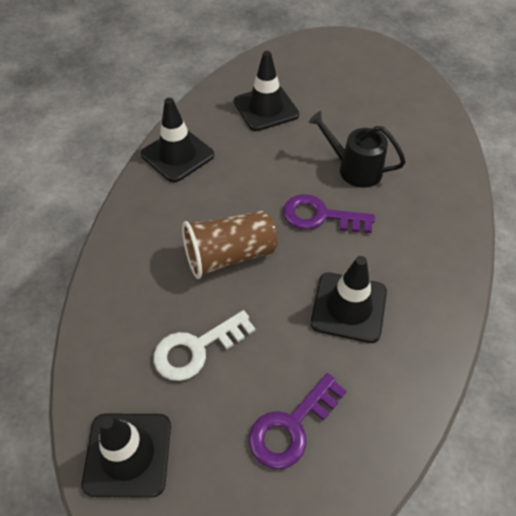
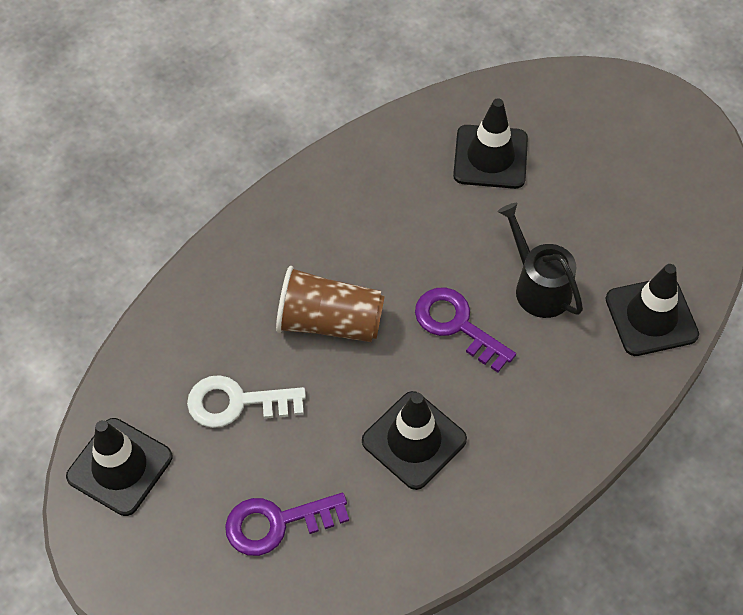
camera: 30 degrees right, 5 degrees up
(177, 155) = (349, 173): black traffic cone -> black traffic cone (651, 317)

